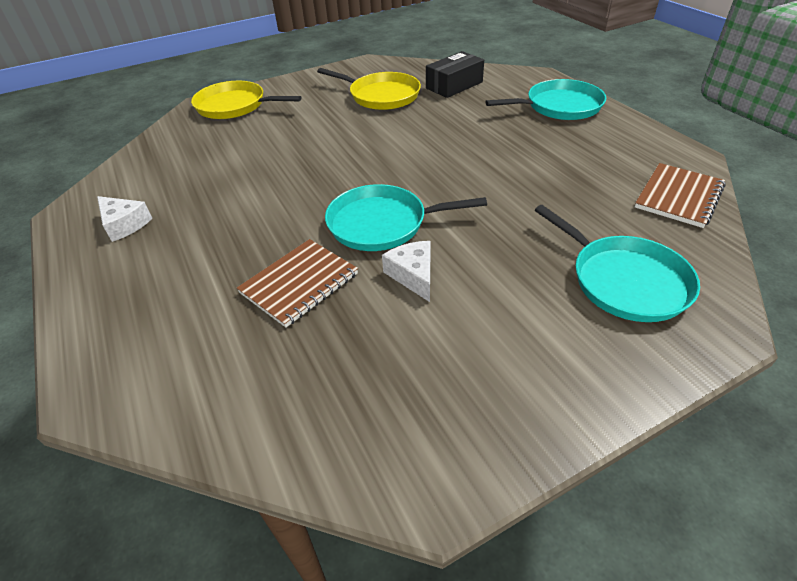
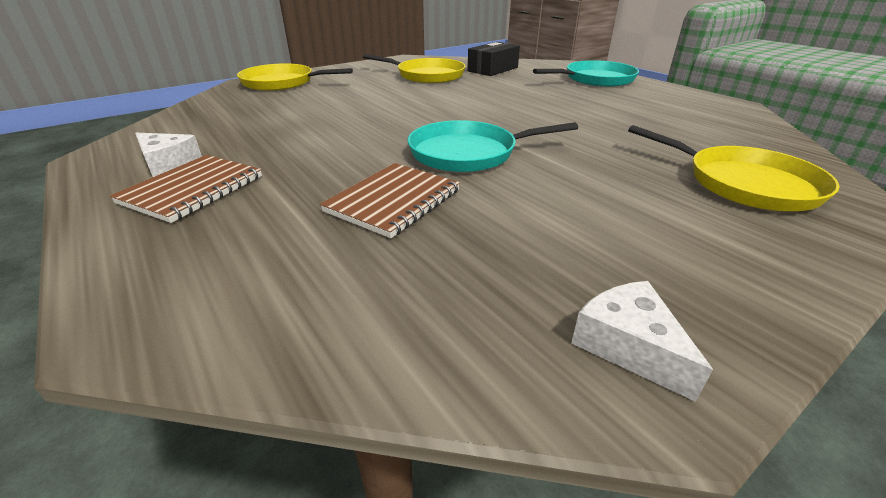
camera: 10 degrees left, 10 degrees down
(413, 275) = (521, 189): white cheese -> white cheese (628, 346)
(624, 280) = (744, 183): turquoise pan -> yellow pan
(678, 197) = (746, 128): brown notebook -> brown notebook (192, 190)

